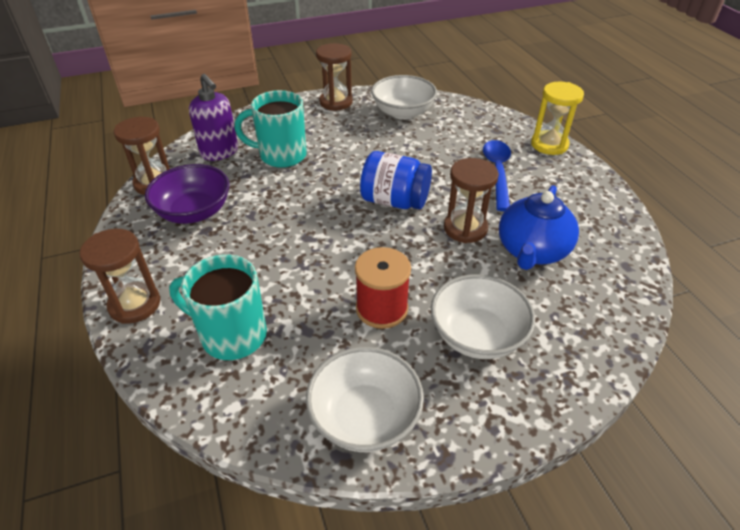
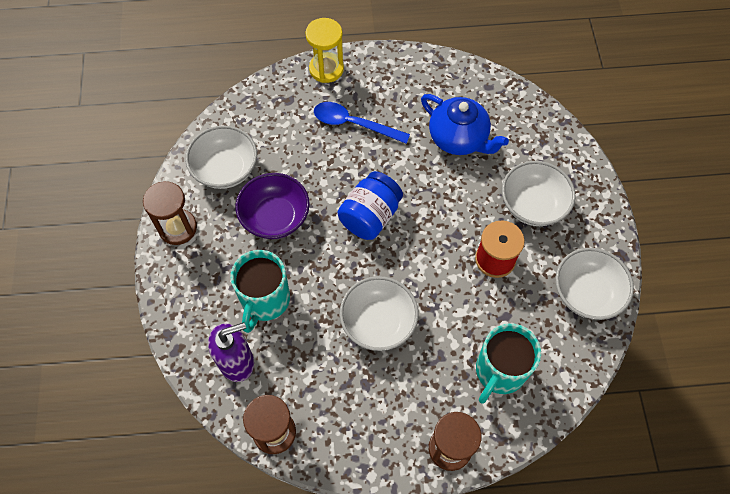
camera: 75 degrees left, 20 degrees up
(194, 212) = (335, 393): purple bowl -> purple bowl (275, 217)
(275, 227) = (378, 322): none -> white bowl
(465, 228) = (421, 174): brown hourglass -> none

